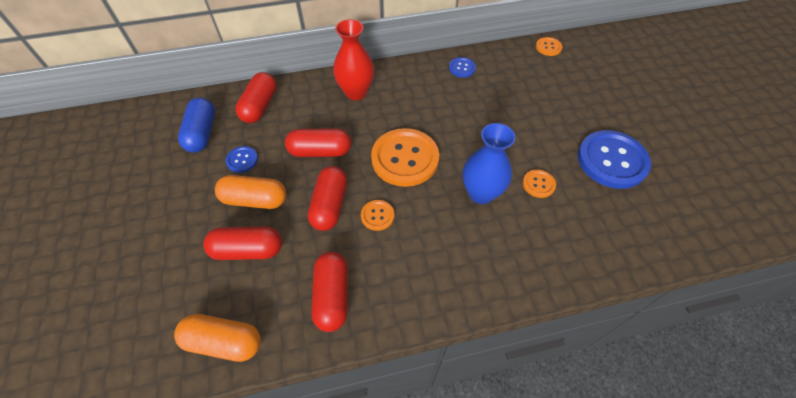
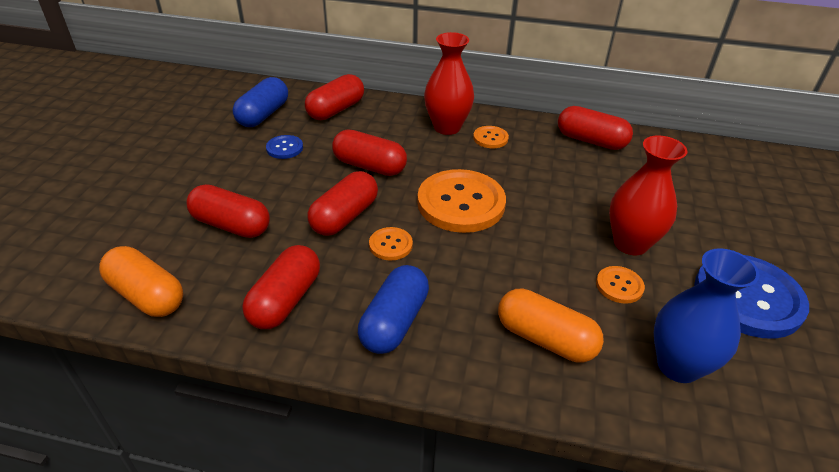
camera: 25 degrees right, 15 degrees down
(255, 200) = (271, 185): orange capsule -> orange capsule (545, 338)
(417, 278) = (394, 322): none -> blue capsule
(462, 68) = (591, 141): blue button -> red capsule
(481, 193) = (533, 268): blue vase -> blue vase (678, 365)
(529, 147) = (630, 243): none -> red vase
(548, 47) = (724, 152): orange button -> orange button (490, 138)

